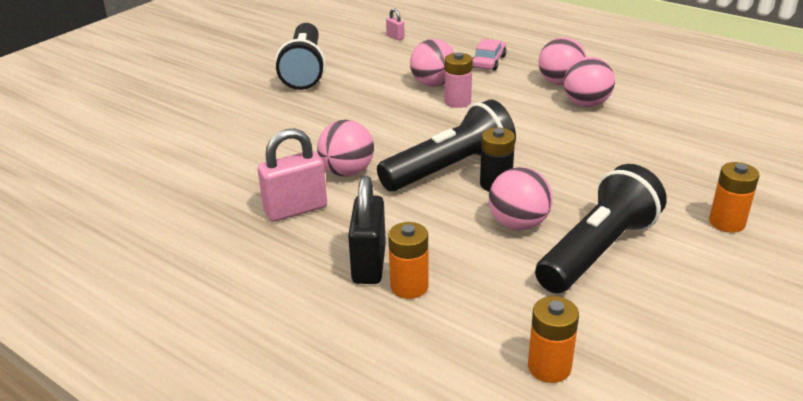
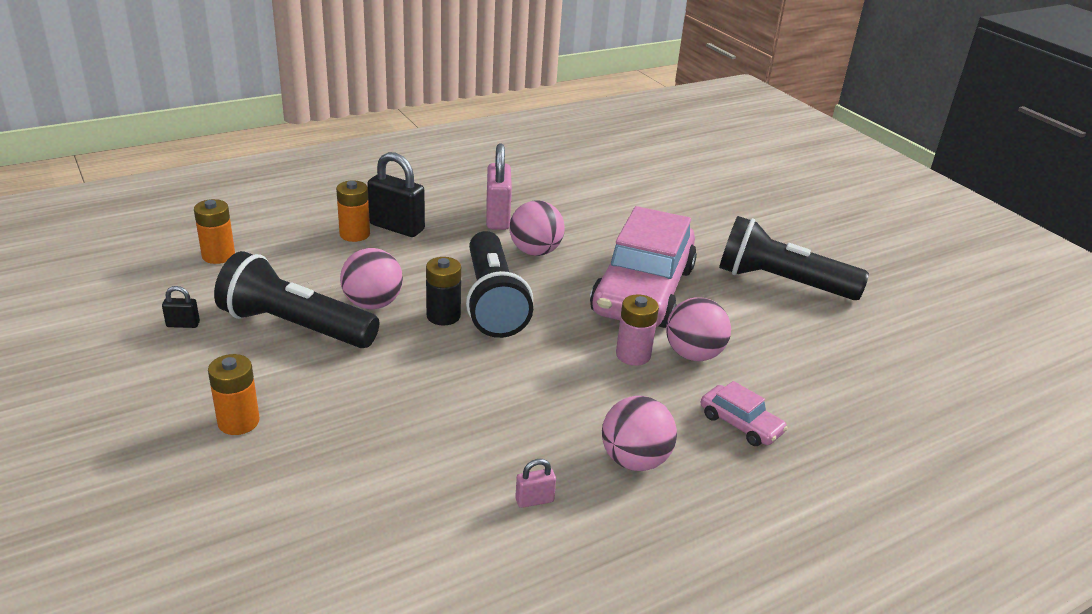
camera: 110 degrees right, 0 degrees up
(367, 114) = (643, 290): none -> pink car
(395, 37) = (868, 374): pink padlock -> pink padlock (534, 500)
(586, 104) = (556, 453): pink ball -> none
(597, 250) = (295, 326): black flashlight -> black flashlight turned 135 degrees clockwise
(676, 318) = (183, 324): none -> black padlock

